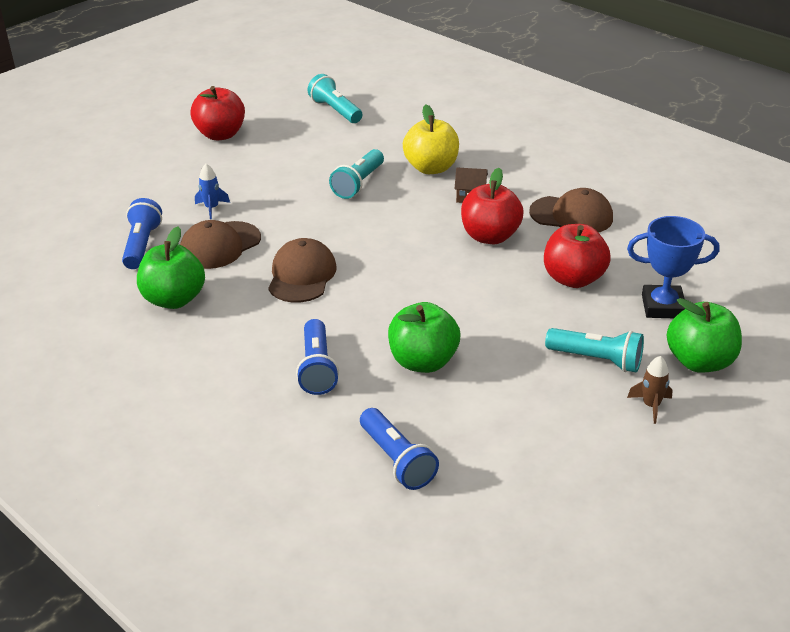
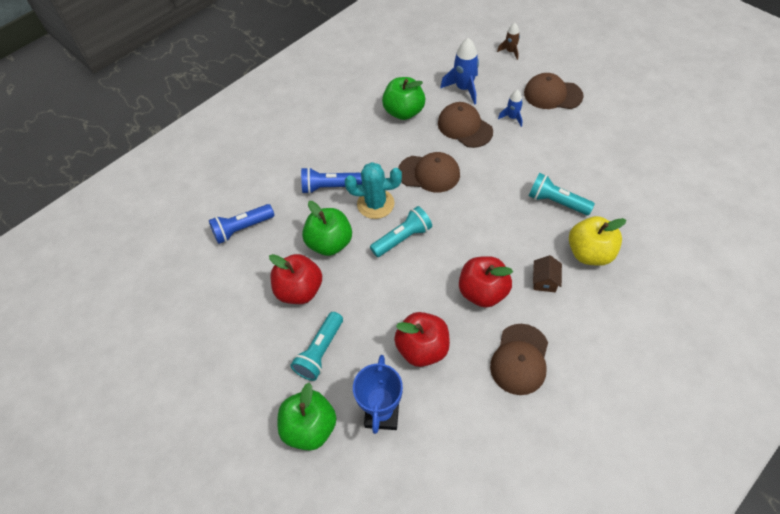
camera: 95 degrees right, 20 degrees up
(142, 245) = (464, 88): blue flashlight -> blue rocket
(177, 177) = (552, 94): none -> brown cap
(220, 134) = (622, 111): red apple -> red apple (299, 290)
(335, 110) = (682, 182): turquoise flashlight -> turquoise flashlight (402, 238)
(353, 321) = (375, 204): none -> turquoise cactus
(651, 406) = (266, 381): brown rocket -> brown rocket (510, 51)

